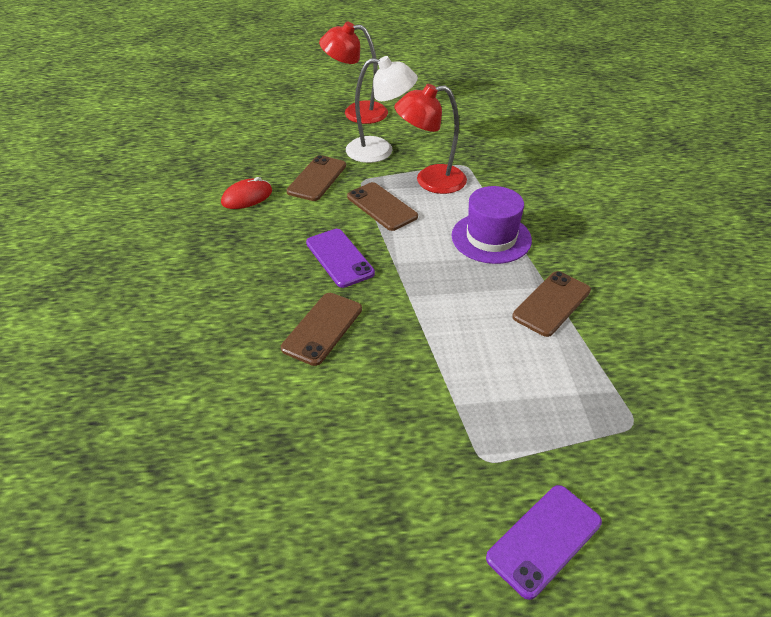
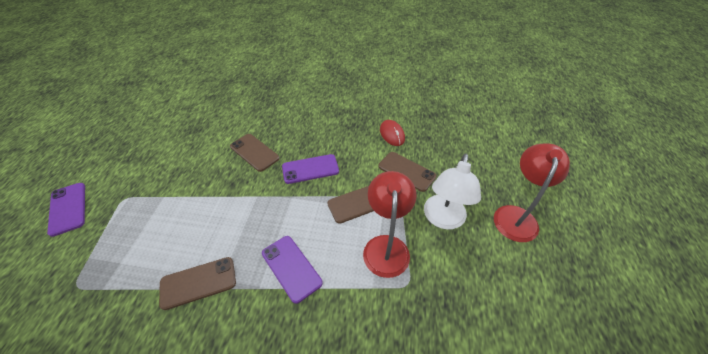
camera: 105 degrees right, 5 degrees up
(491, 238) = (291, 268): purple hat -> purple phone
(552, 303) = (198, 283): brown phone -> brown phone turned 75 degrees counterclockwise

